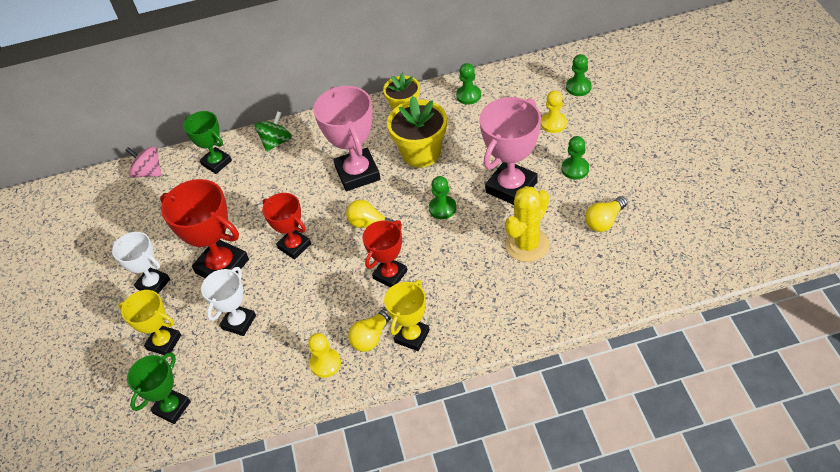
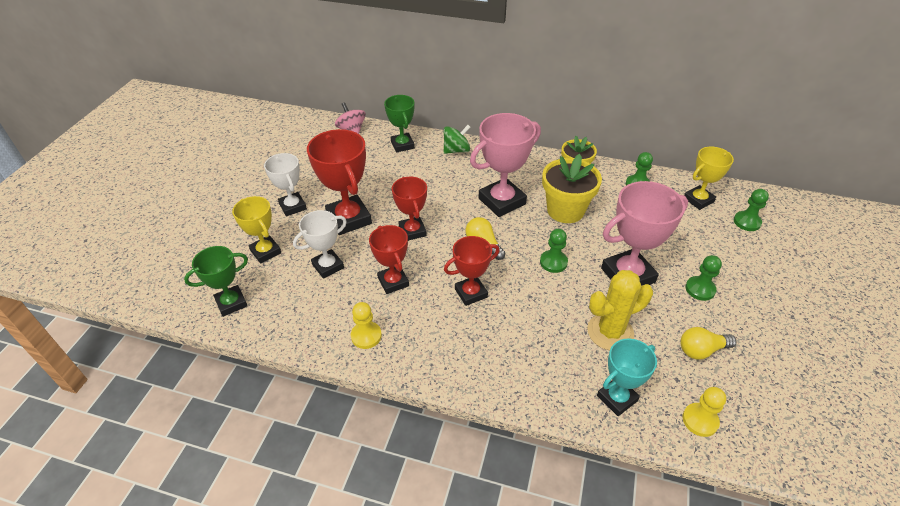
camera: 25 degrees right, 5 degrees down
(313, 303) = (393, 282): none -> red trophy
(357, 173) = (502, 201): pink trophy -> pink trophy turned 45 degrees clockwise
(371, 337) = (419, 335): yellow light bulb -> none
(412, 336) = (452, 354): yellow trophy -> yellow trophy (698, 200)
(553, 123) = (703, 241): yellow pawn -> yellow pawn (700, 420)
(564, 296) = (617, 398): none -> turquoise trophy

